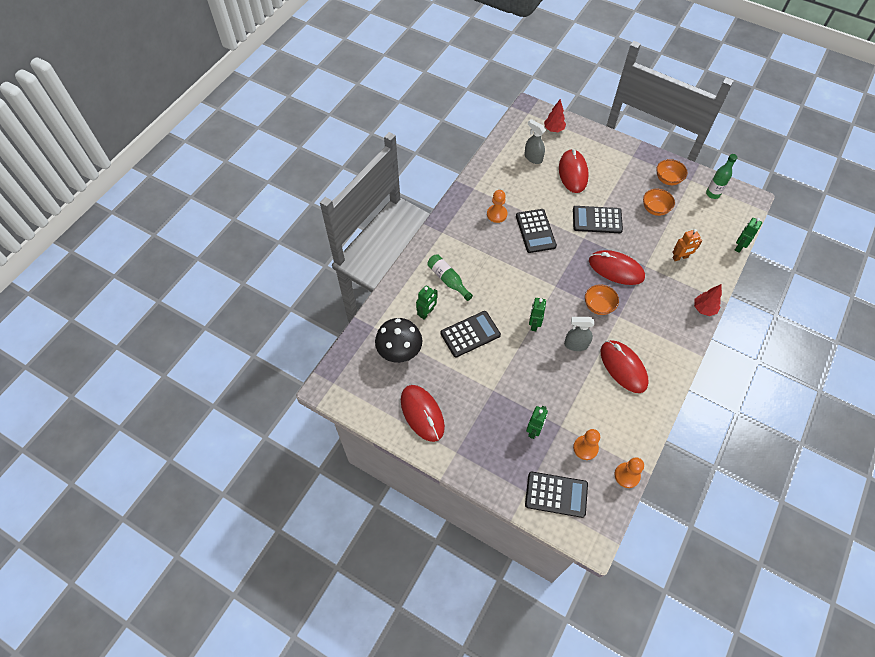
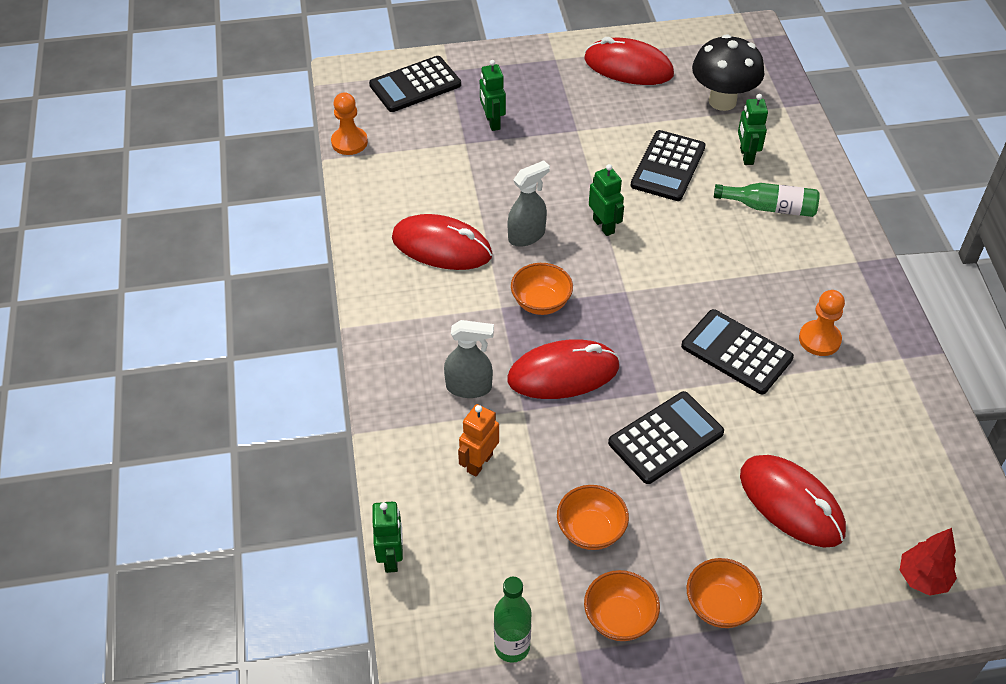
camera: 140 degrees right, 10 degrees down
(533, 158) = (885, 484): grey spray bottle -> grey spray bottle (469, 387)
(585, 448) = (418, 139): orange pawn -> none
(629, 162) = (719, 606): none -> orange bowl
(703, 309) = (383, 398): red tree -> none

